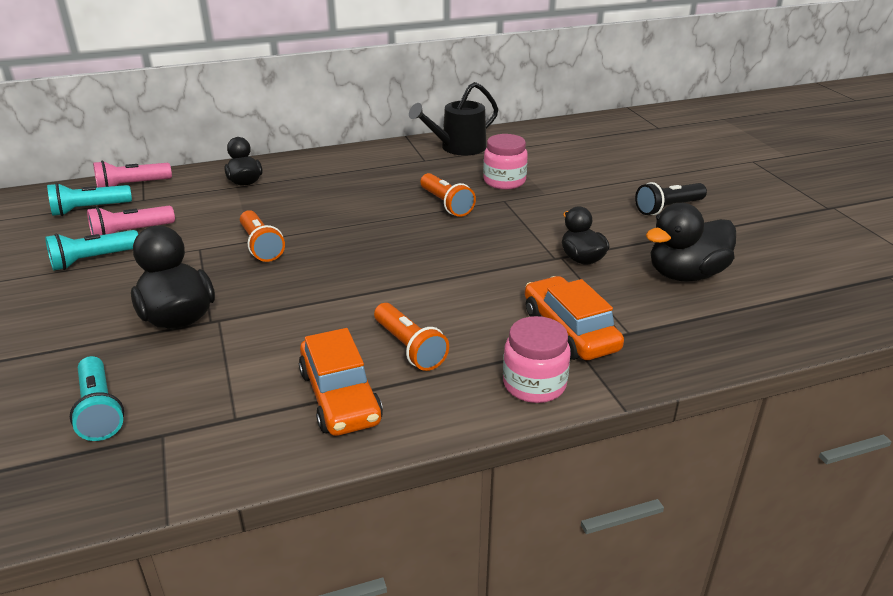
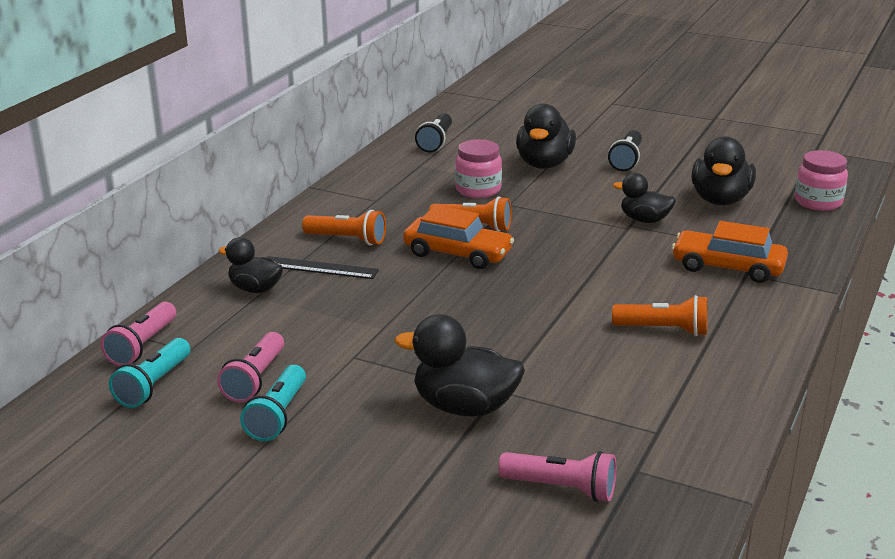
camera: 45 degrees left, 5 degrees down
(99, 410) = (562, 488): turquoise flashlight -> pink flashlight
(261, 246) = (402, 327): orange flashlight -> orange flashlight (347, 239)
(301, 186) = (319, 268): none -> black ruler
(340, 397) = (688, 380): orange car -> orange car (457, 253)
(458, 147) = (381, 178): black watering can -> none
(534, 384) = (771, 307): pink jar -> pink jar (818, 202)
(546, 138) = (436, 142): none -> black flashlight
(592, 184) = (544, 164): none -> black duck

